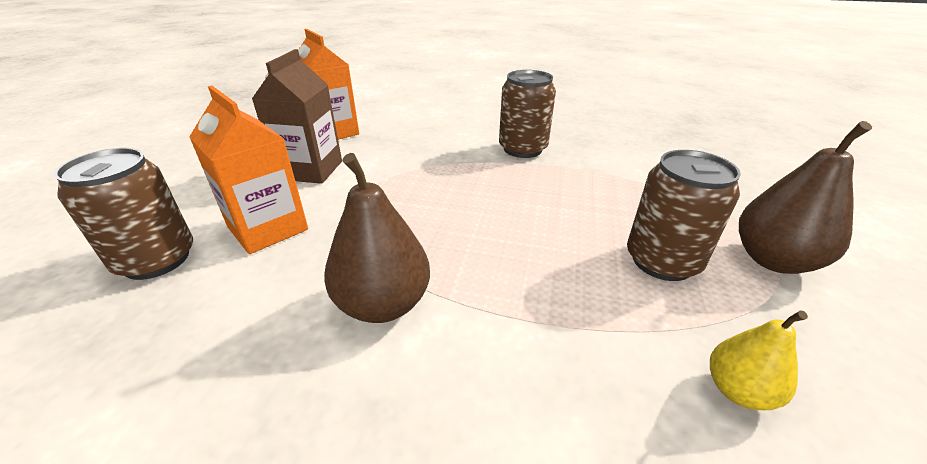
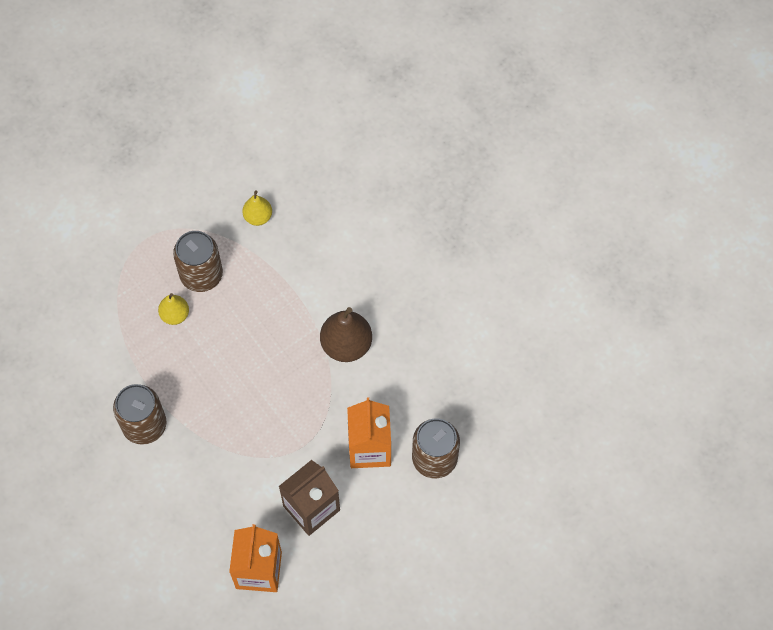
camera: 140 degrees left, 30 degrees up
(621, 214) = (175, 315): none -> yellow pear
(773, 260) = (152, 237): brown pear -> none

